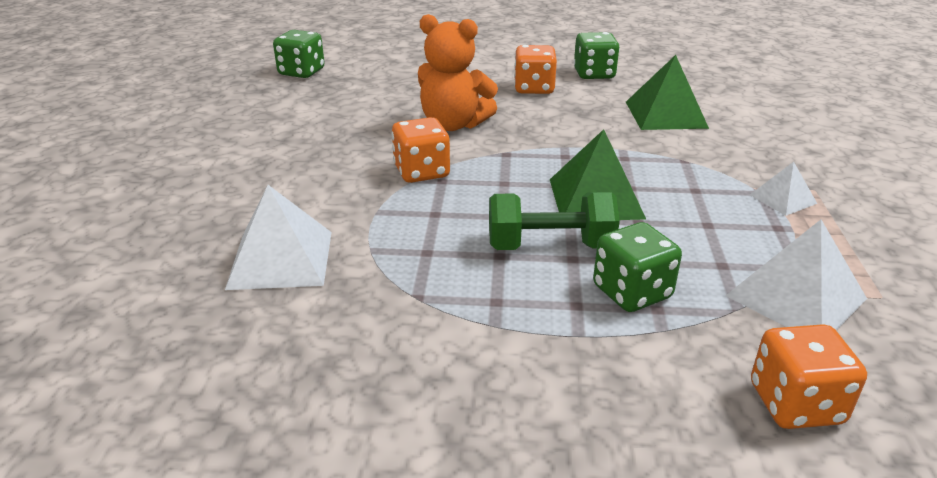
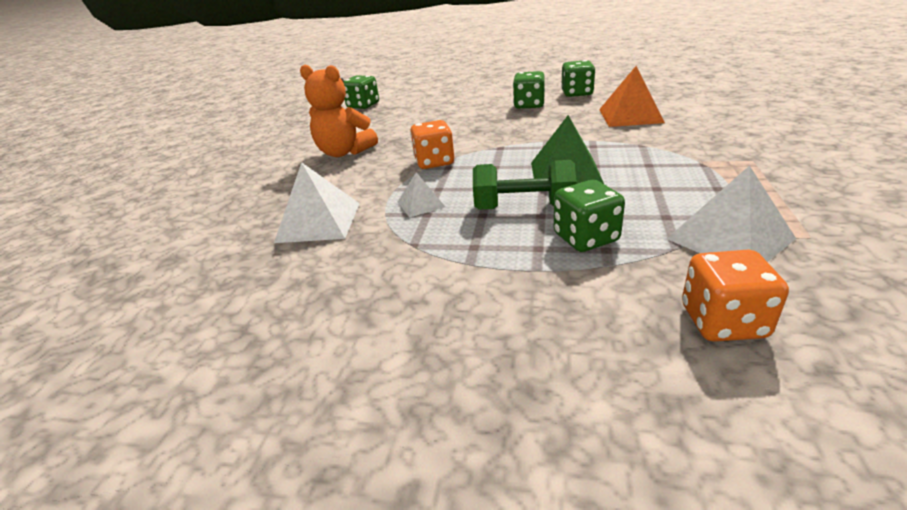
camera: 10 degrees right, 0 degrees up
(453, 124) = (464, 131): orange teddy bear -> orange teddy bear (344, 152)
(534, 88) = (529, 105): orange dice -> green dice
(665, 114) = (630, 116): green pyramid -> orange pyramid
(782, 199) = (723, 168): white pyramid -> white pyramid (420, 204)

